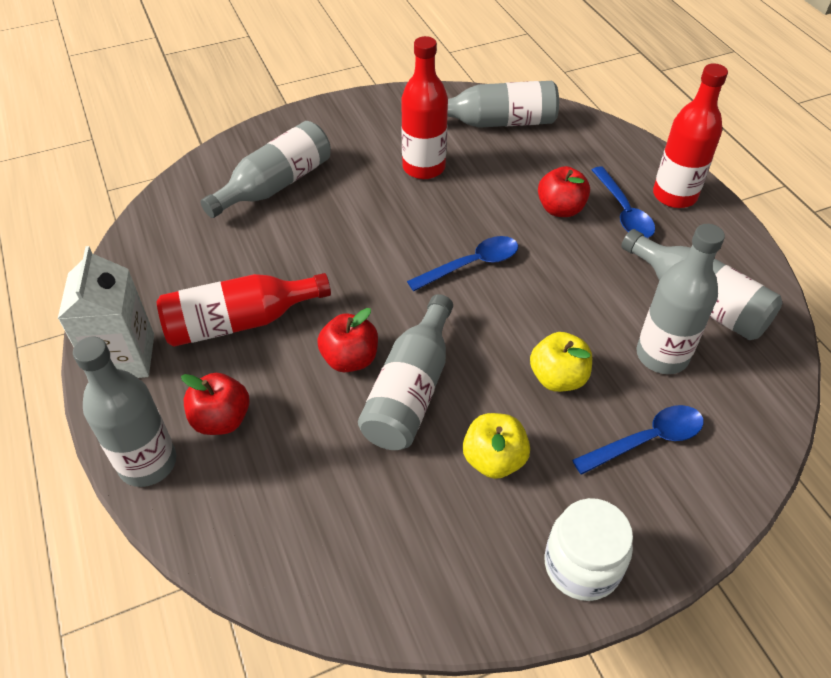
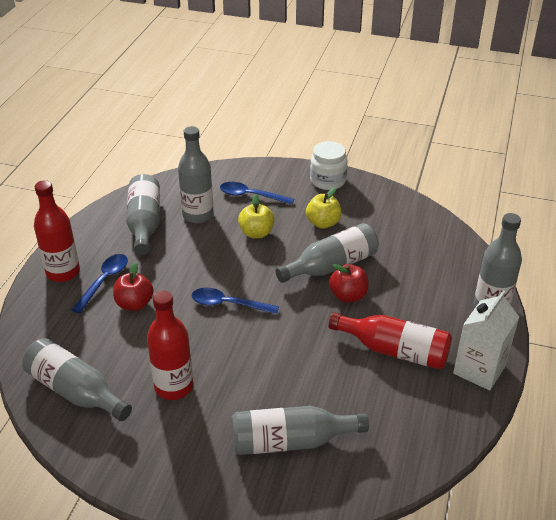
camera: 140 degrees left, 10 degrees down
(221, 419) = (440, 305): red apple -> none

